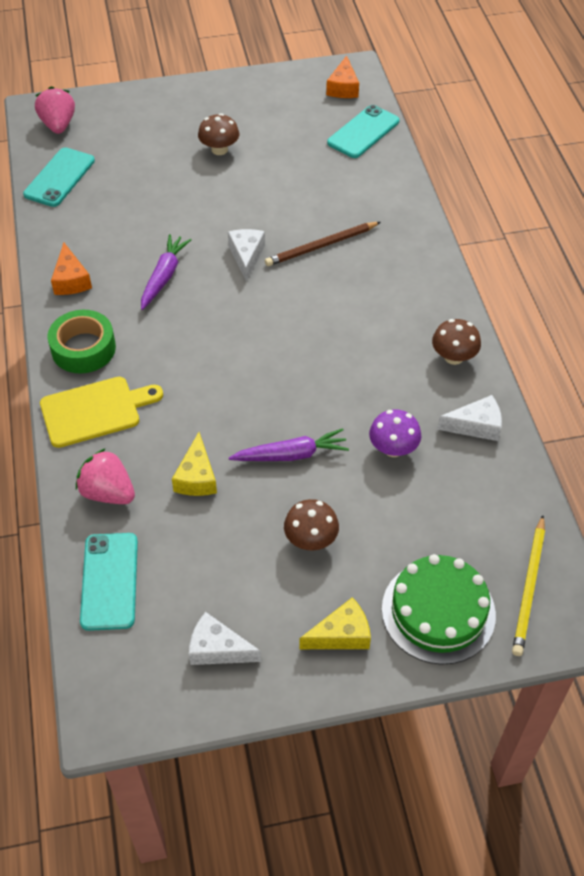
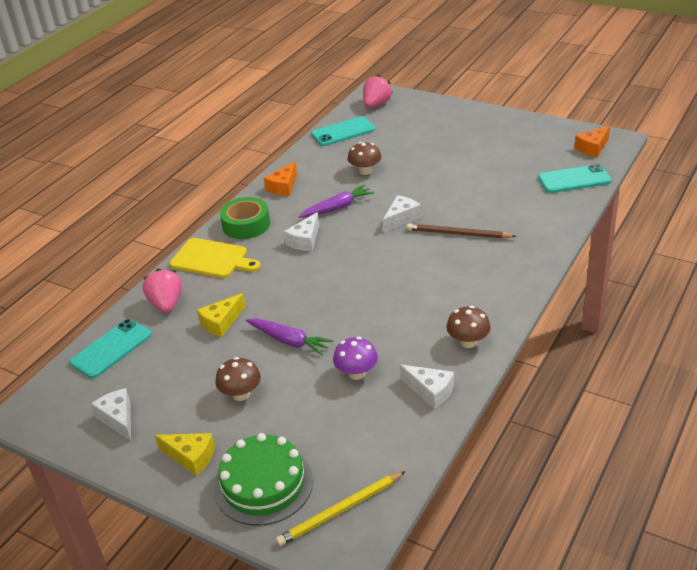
camera: 45 degrees right, 15 degrees down
(174, 333) = (305, 240): none -> white cheese
(219, 149) = (459, 153): brown mushroom -> brown mushroom (365, 171)

